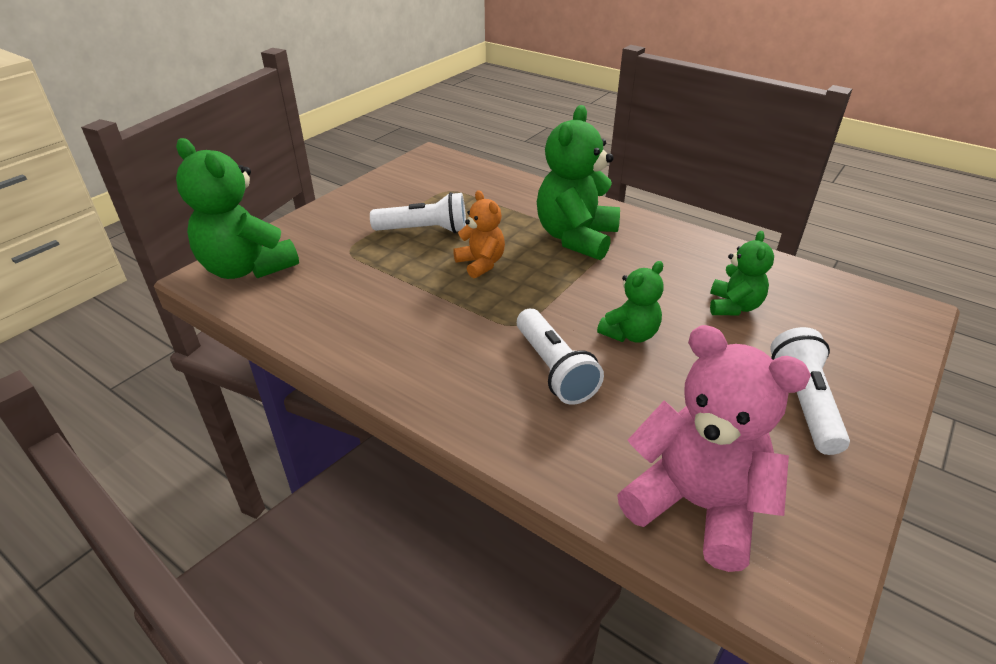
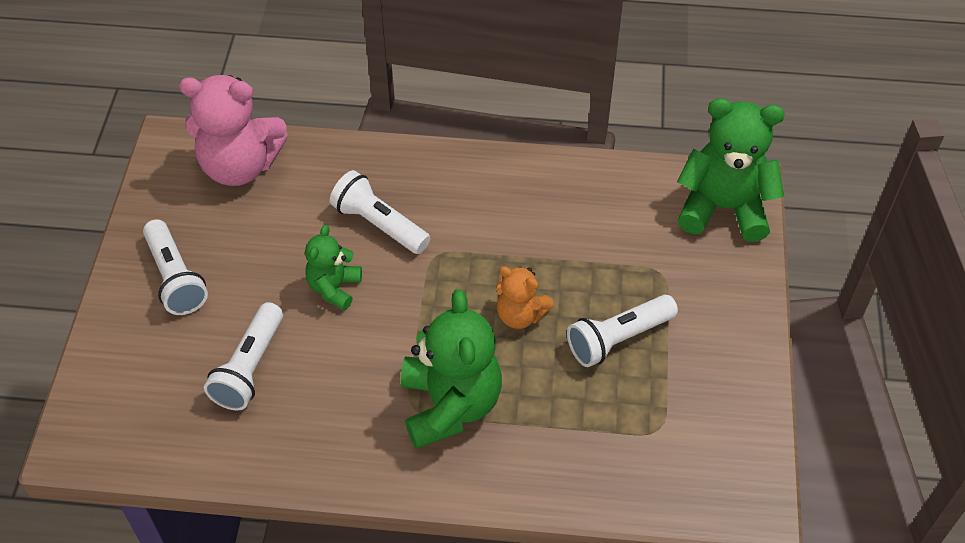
camera: 150 degrees right, 15 degrees up
(733, 306) = (250, 368): green teddy bear -> white flashlight

